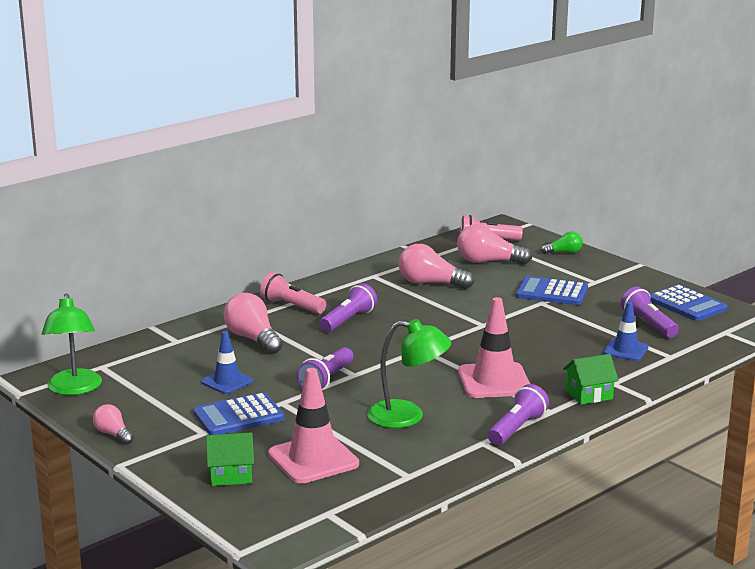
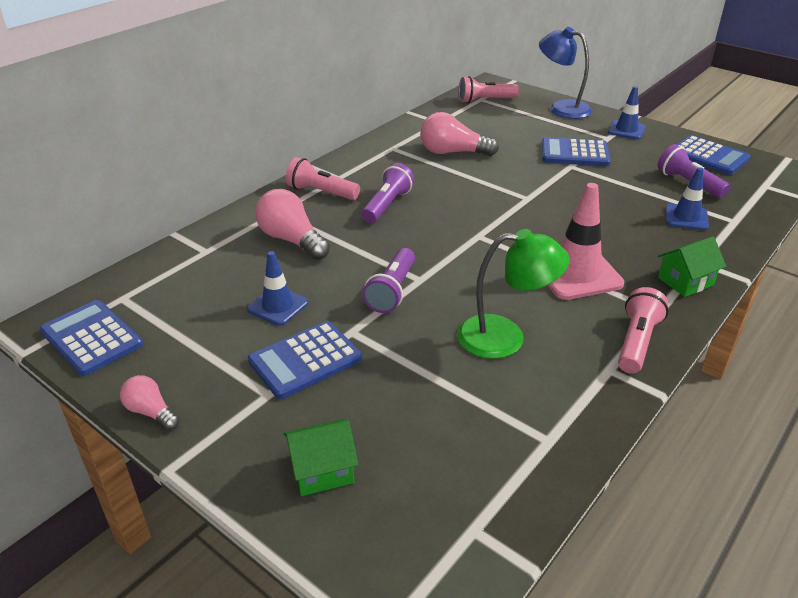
camera: 10 degrees left, 15 degrees up
(74, 389) = (91, 338): green lamp -> blue calculator
(313, 459) = (420, 425): pink traffic cone -> none
(488, 262) = (497, 123): pink light bulb -> none
(517, 428) = (636, 342): purple flashlight -> pink flashlight
(564, 252) = (562, 108): green light bulb -> blue lamp
(618, 276) = (626, 130): none -> blue traffic cone

